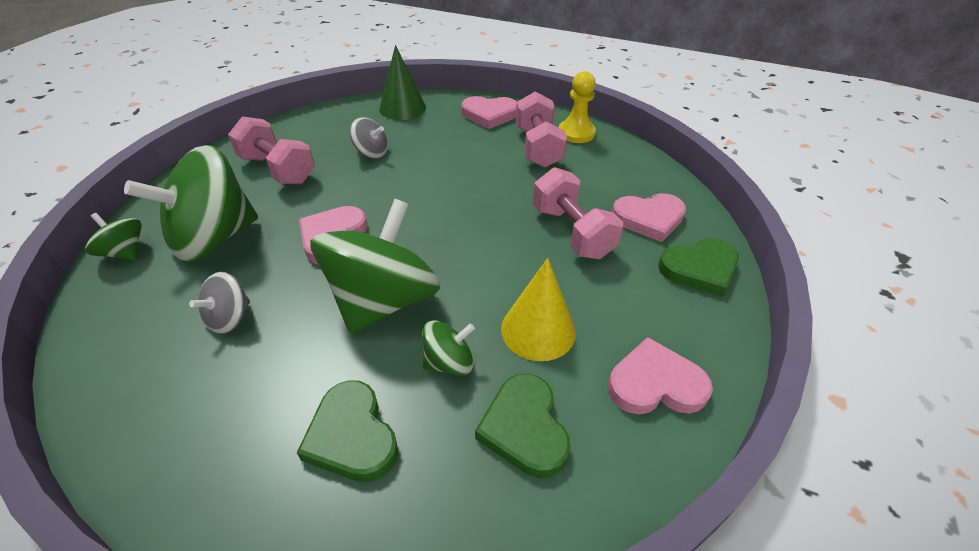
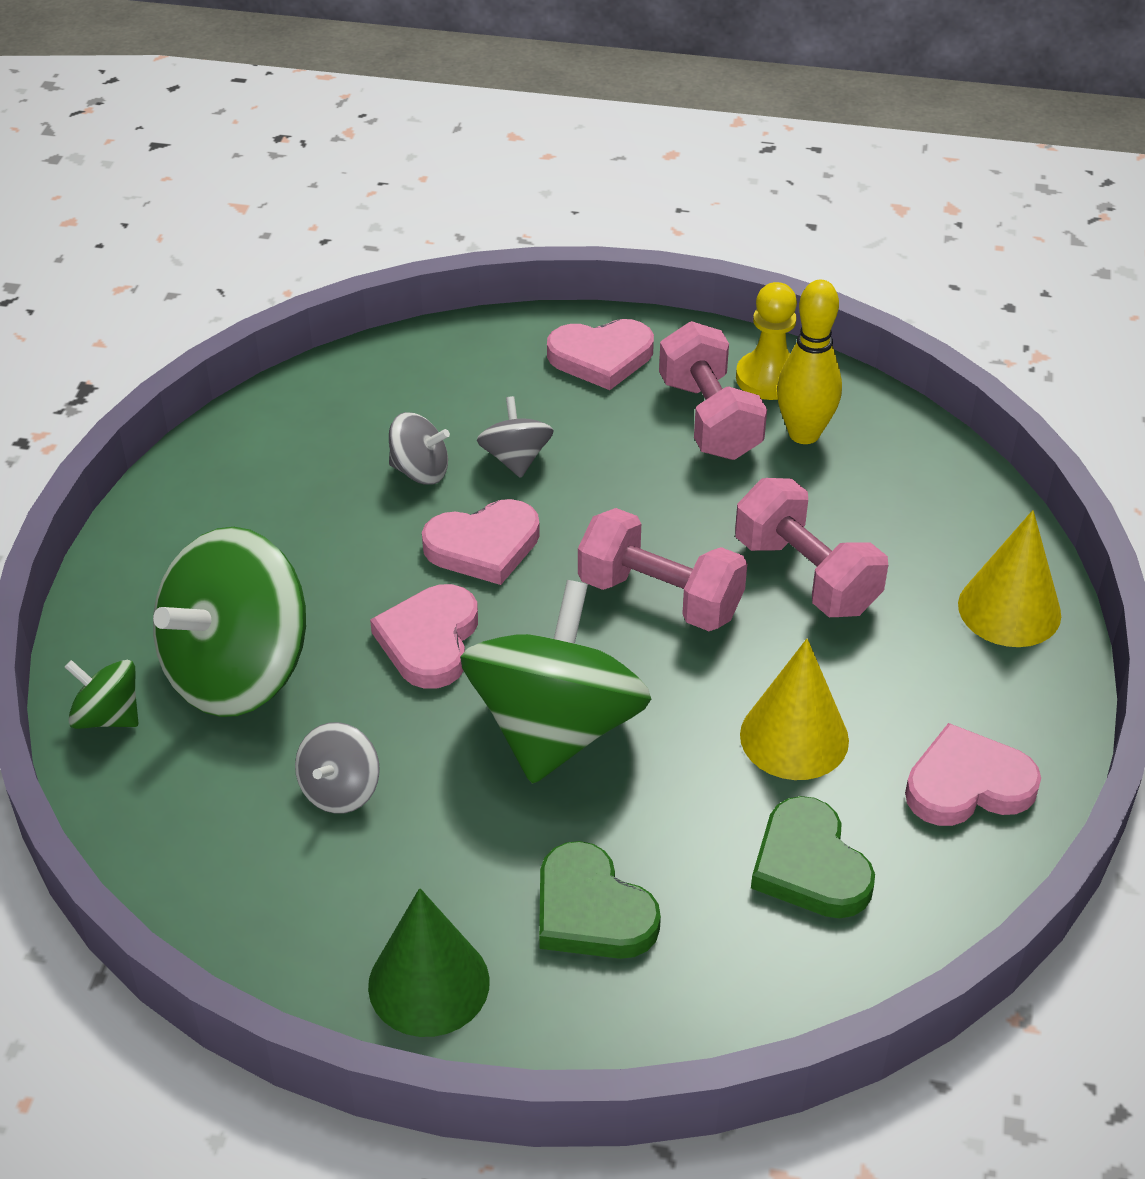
camera: 10 degrees left, 0 degrees up
(278, 169) = (270, 529): pink dumbbell -> pink dumbbell (660, 597)
(402, 108) = (433, 363): green cone -> green cone (429, 983)
(425, 153) = (515, 459): none -> grey spinning top
(449, 362) = (684, 801): green spinning top -> none
(589, 160) = (804, 434): none -> yellow bowling pin
(649, 219) = (922, 534): pink heart -> pink heart (483, 546)
(699, 269) = (1009, 609): green heart -> yellow cone

